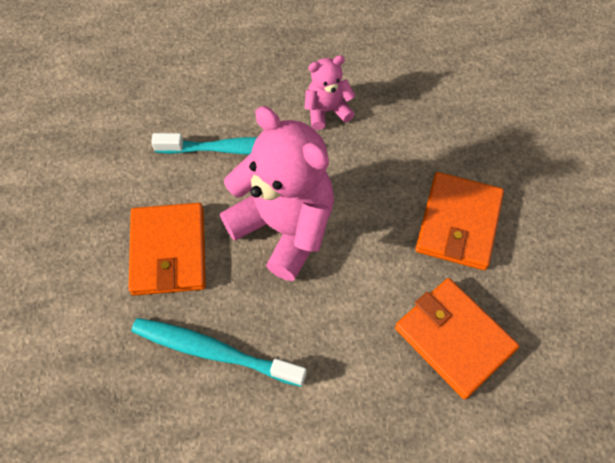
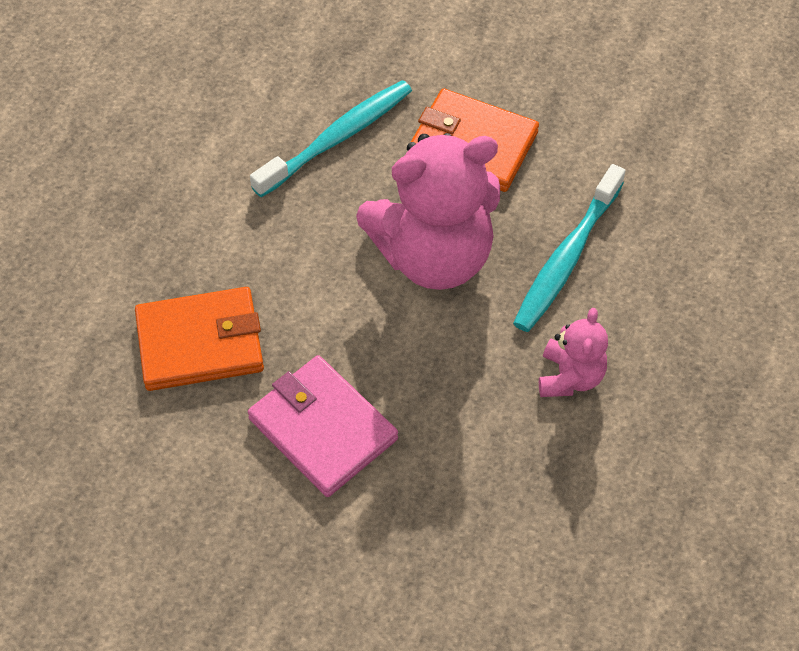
camera: 120 degrees right, 5 degrees down
(458, 223) = (323, 428): orange wallet -> pink wallet

